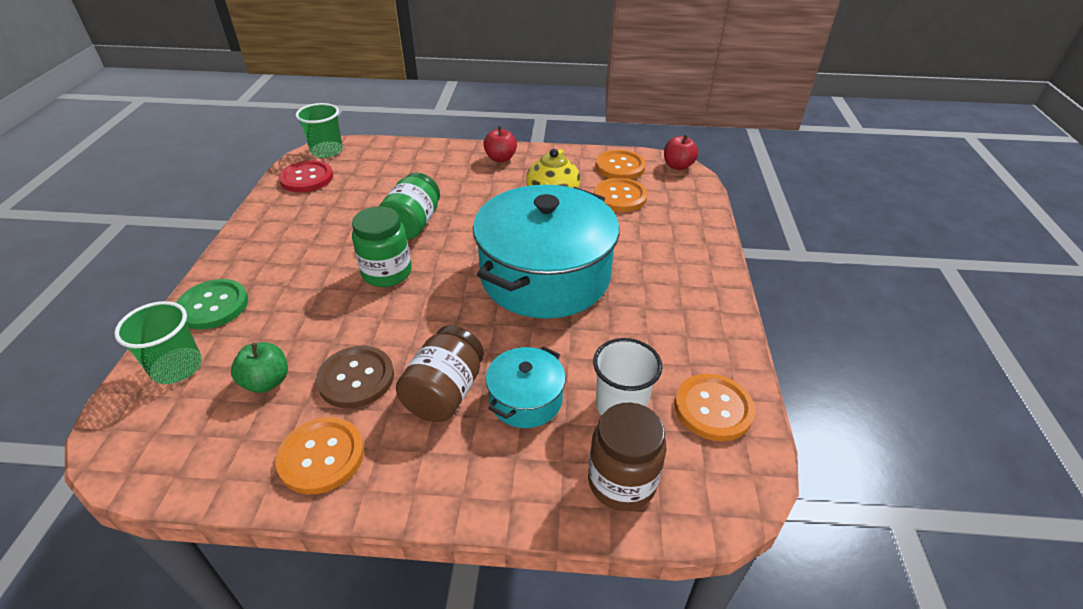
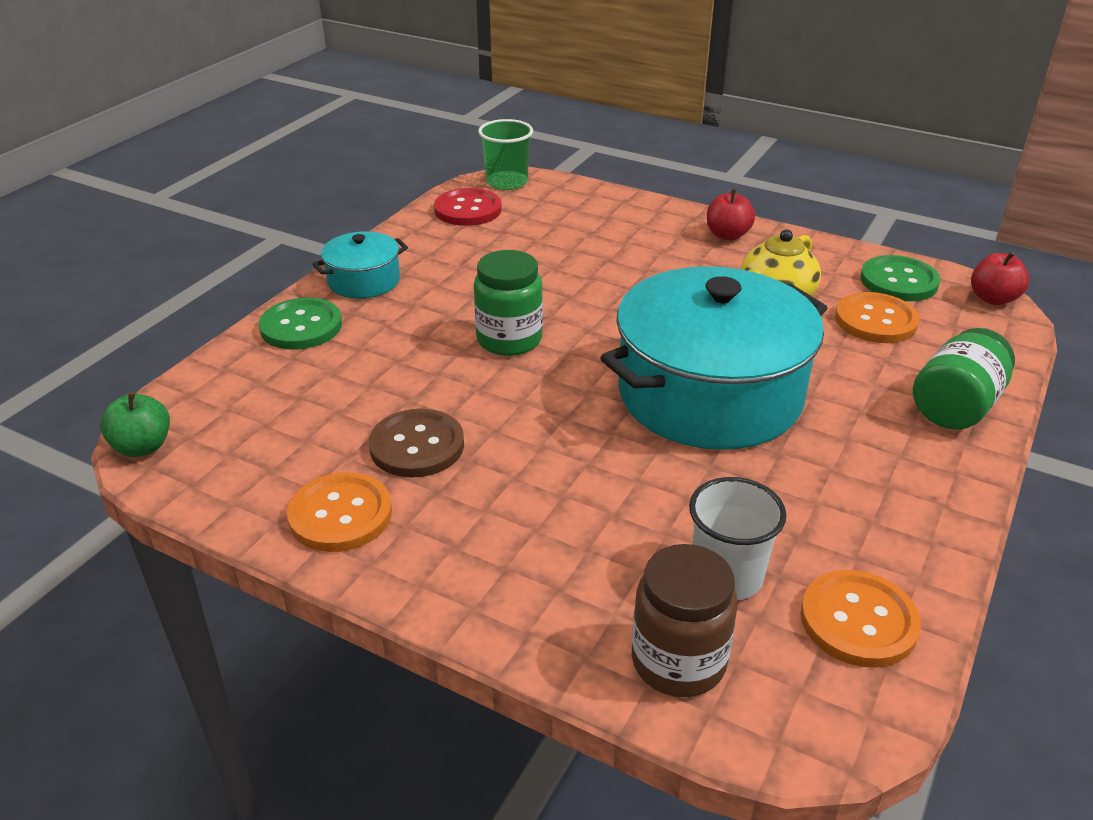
camera: 25 degrees right, 5 degrees down
(177, 367) = (237, 380): green cup -> none
(267, 382) = (320, 421): green apple -> green apple (142, 447)
(413, 224) = (569, 291): green jar -> green jar (955, 406)
(445, 393) = (510, 492): brown jar -> none
(526, 399) = (605, 530): turquoise pot -> turquoise pot (364, 281)
(620, 167) = (899, 281): orange button -> green button

